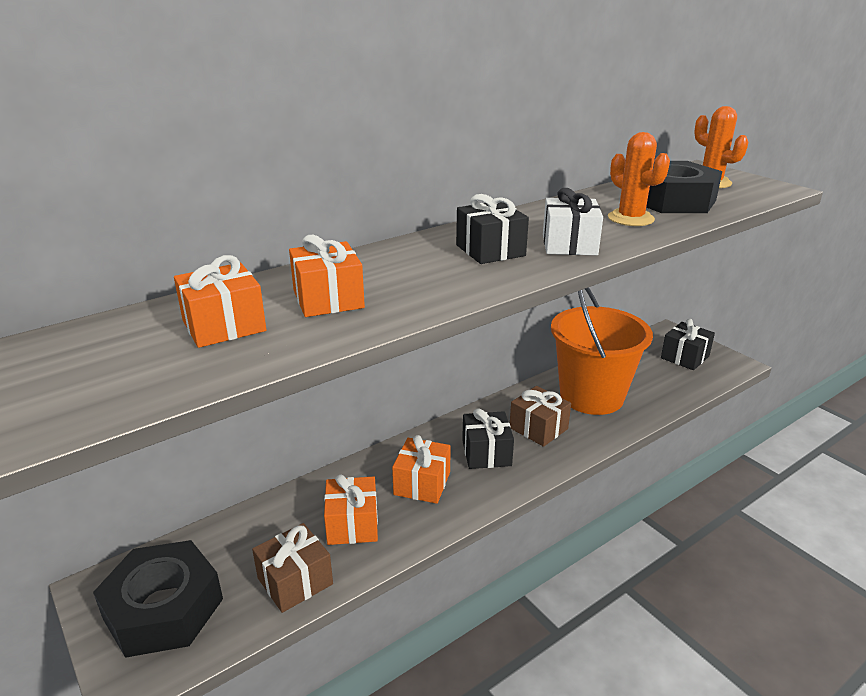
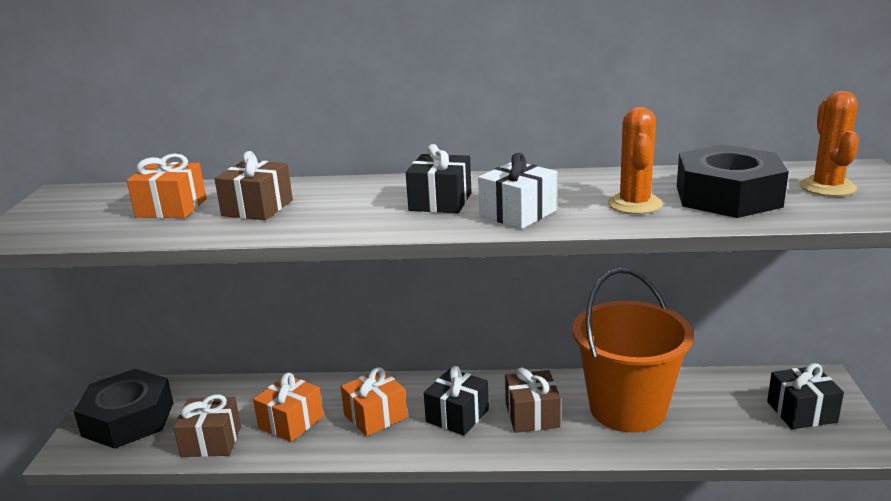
camera: 40 degrees right, 5 degrees down
(328, 299) = (257, 208): orange gift -> brown gift

